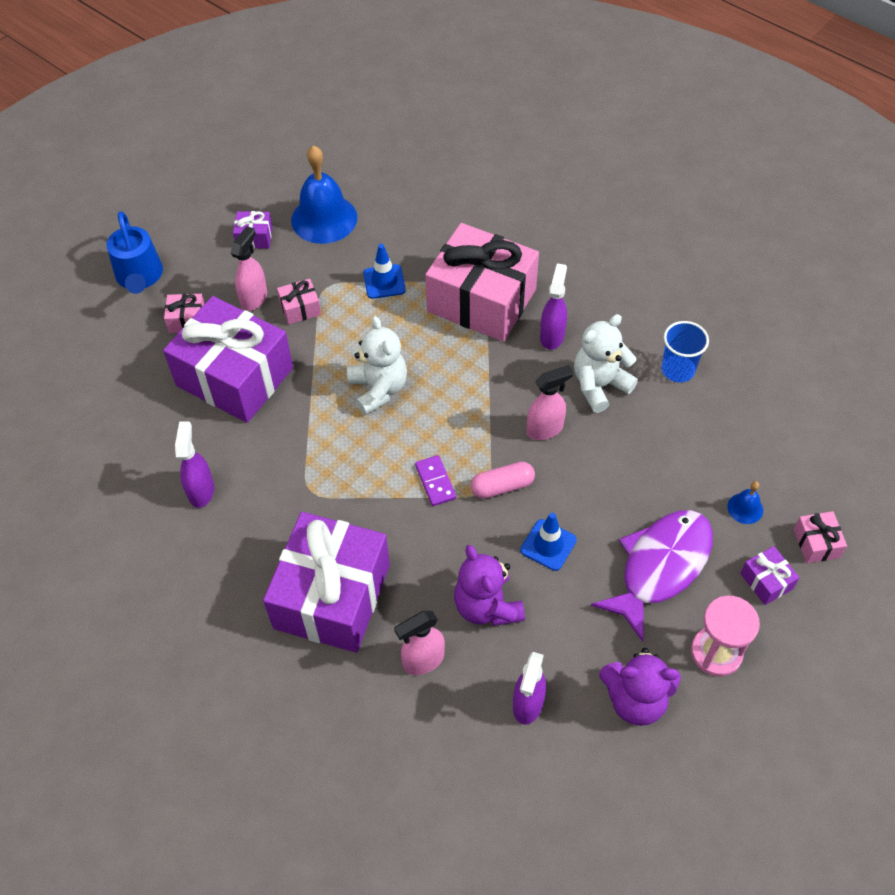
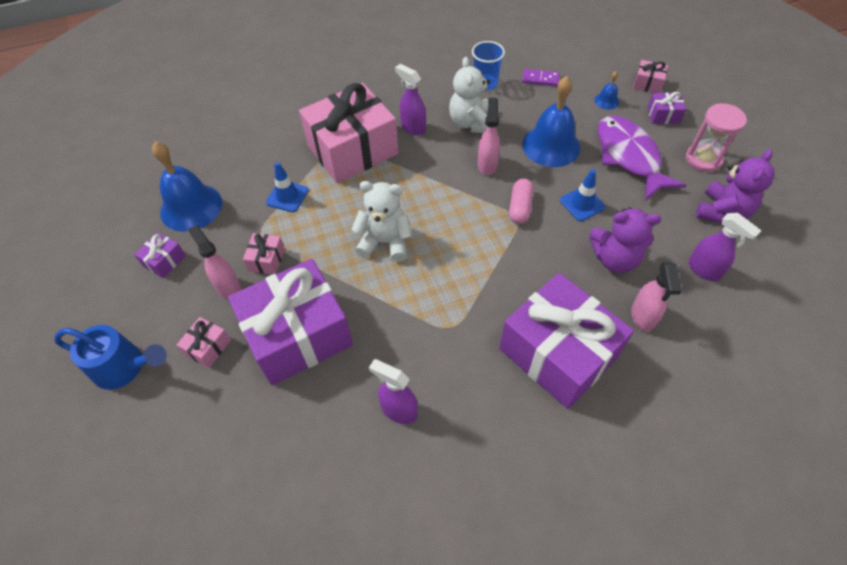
camera: 60 degrees left, 0 degrees up
(435, 482) = (492, 243): purple domino -> purple domino (540, 79)
(620, 479) = (551, 145): none -> blue bell

